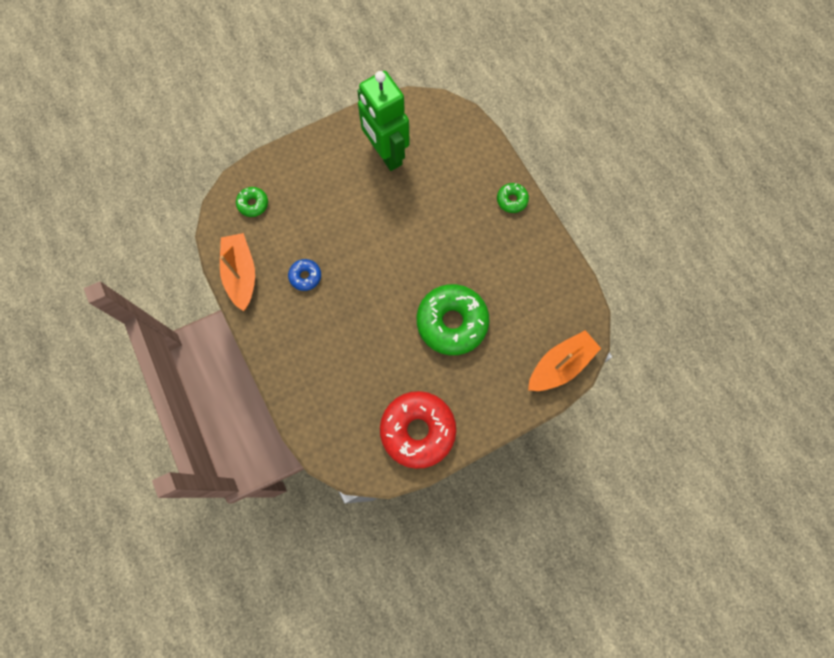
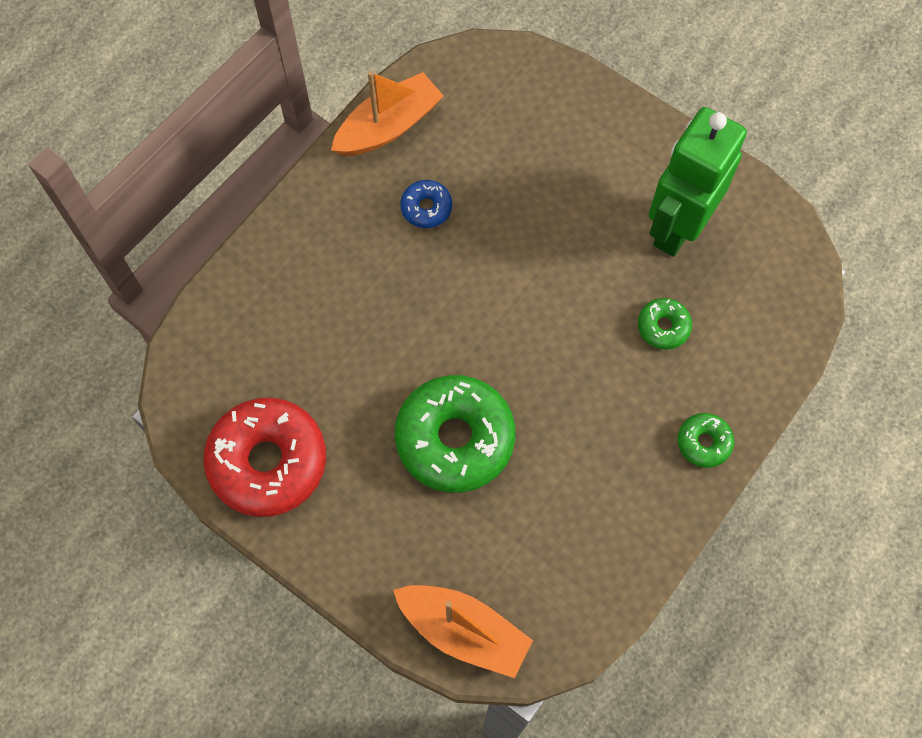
camera: 65 degrees right, 5 degrees down
(253, 204) = (500, 91): green donut -> green donut (663, 327)

